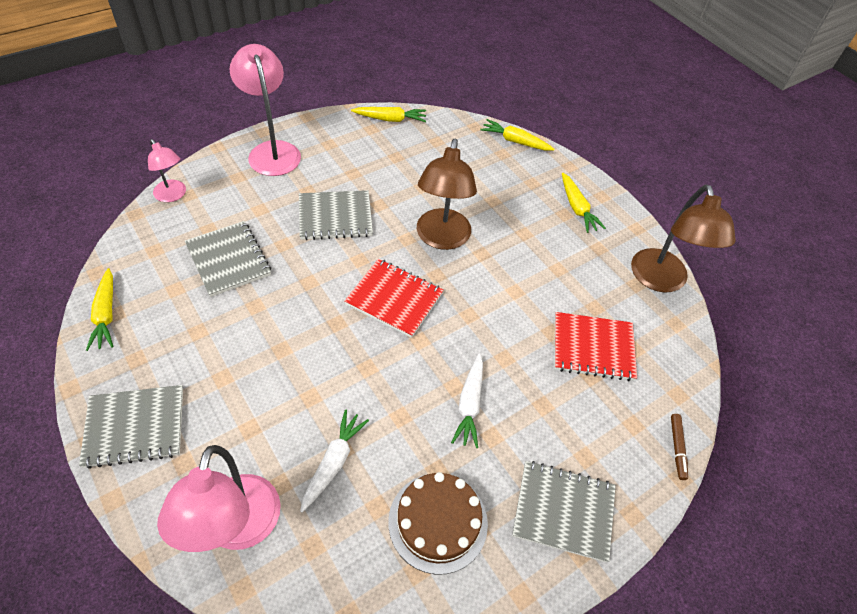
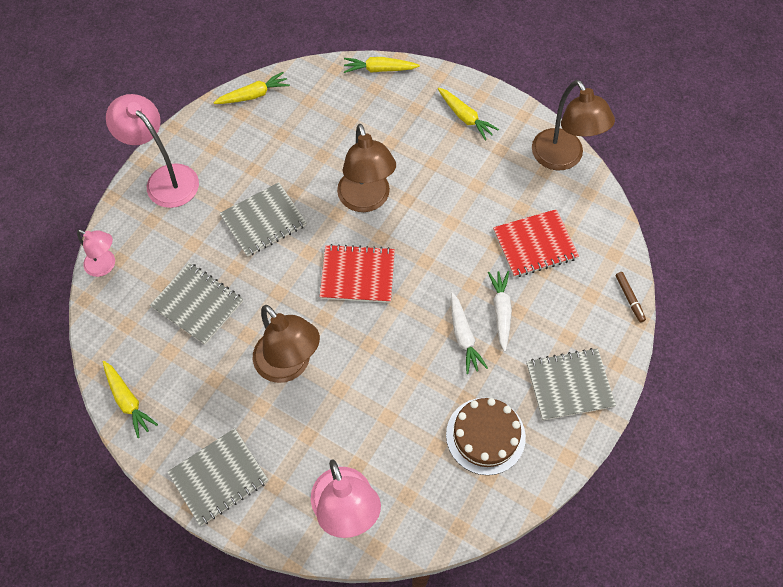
camera: 20 degrees left, 10 degrees up
(275, 352) = (289, 366): none -> brown lamp
(333, 462) = (386, 430): white carrot -> white carrot (501, 311)

